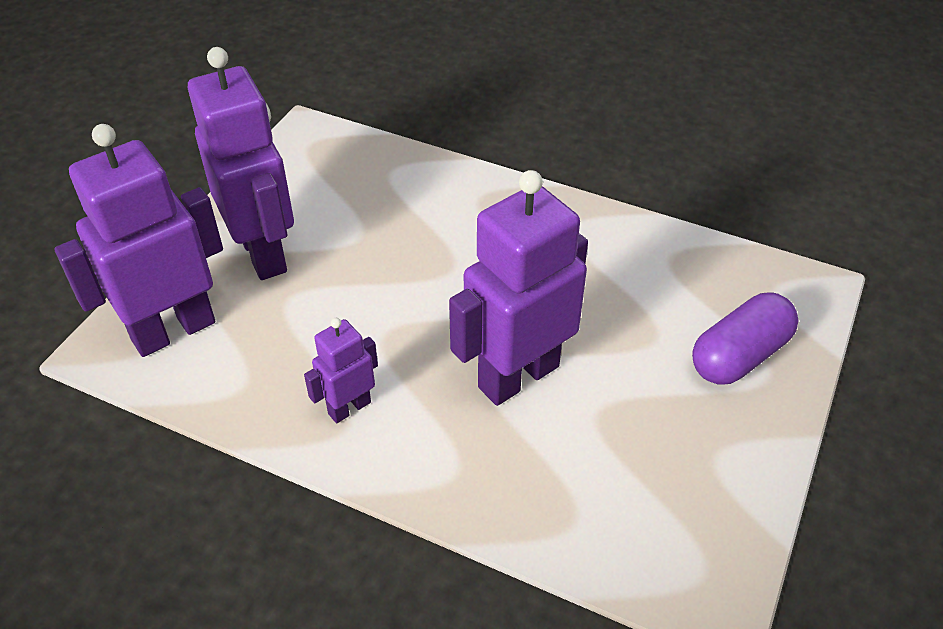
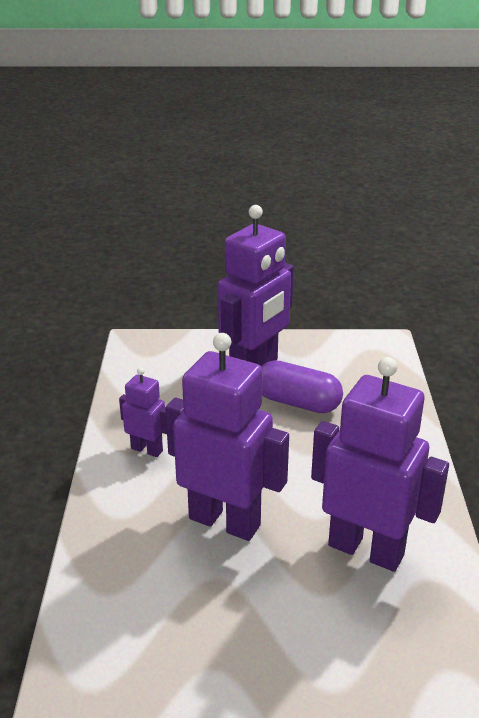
camera: 65 degrees right, 15 degrees down
(173, 330) = (165, 360): purple robot -> purple robot (366, 550)
(739, 355) = (342, 660): purple capsule -> purple capsule (297, 402)

